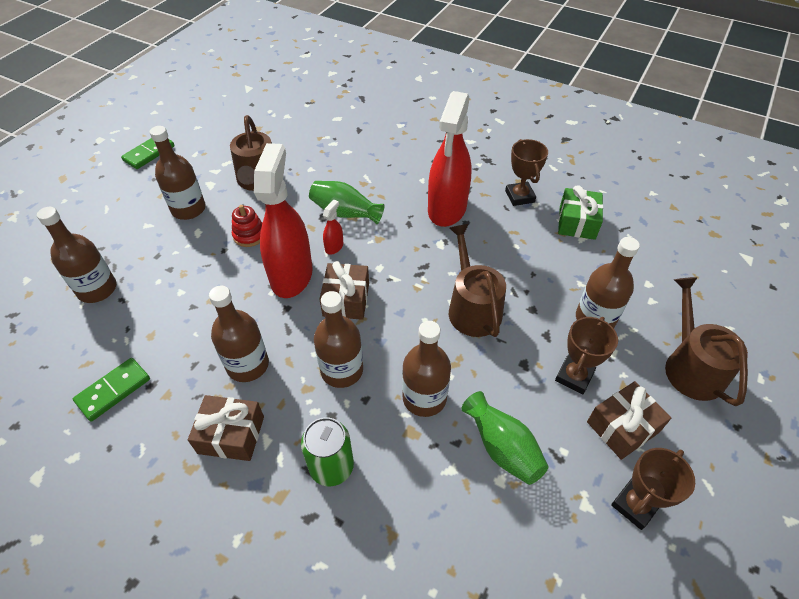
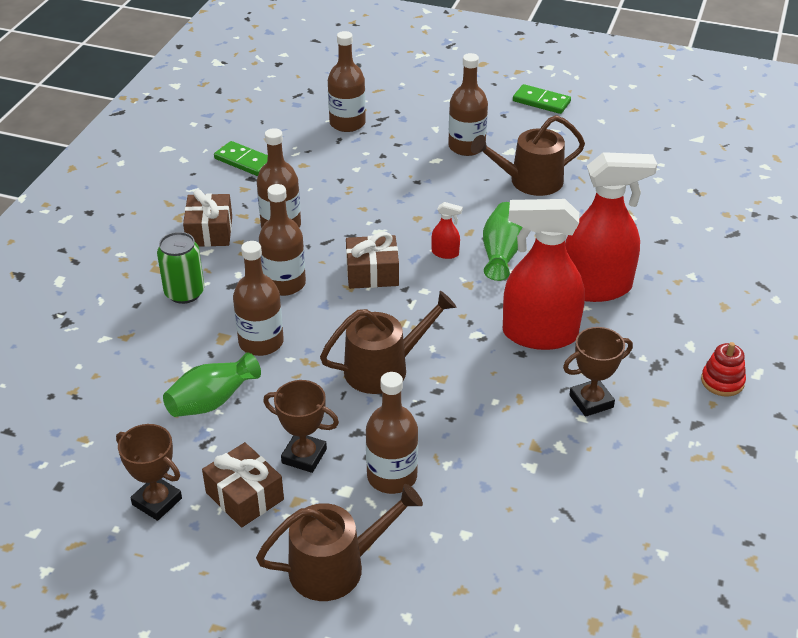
camera: 80 degrees right, 10 degrees down
(249, 235) = (443, 193): red stacking toy -> red stacking toy (722, 381)
(291, 275) = (396, 231): red spray bottle -> red spray bottle (596, 288)
(577, 222) = (560, 461): green gift -> none

